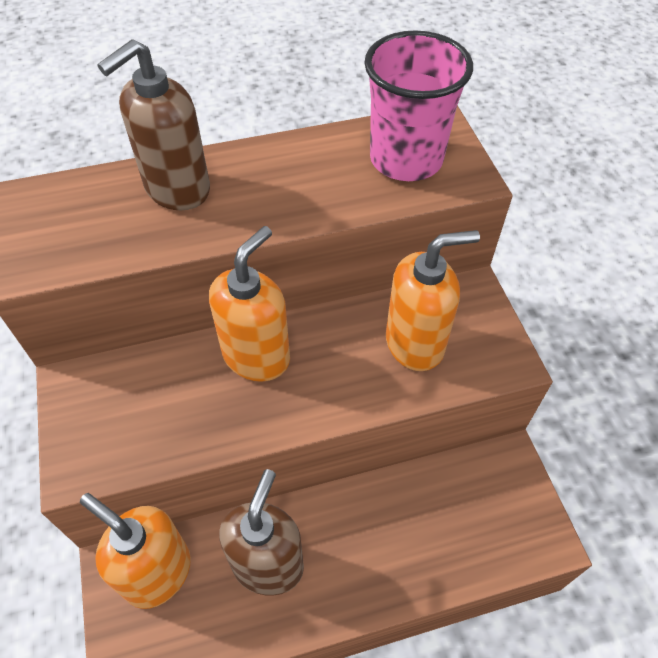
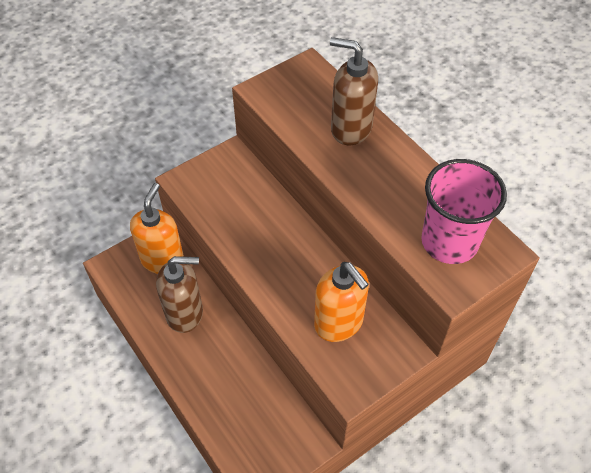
camera: 70 degrees right, 0 degrees up
(257, 356) = (288, 235): orange soap dispenser -> none

